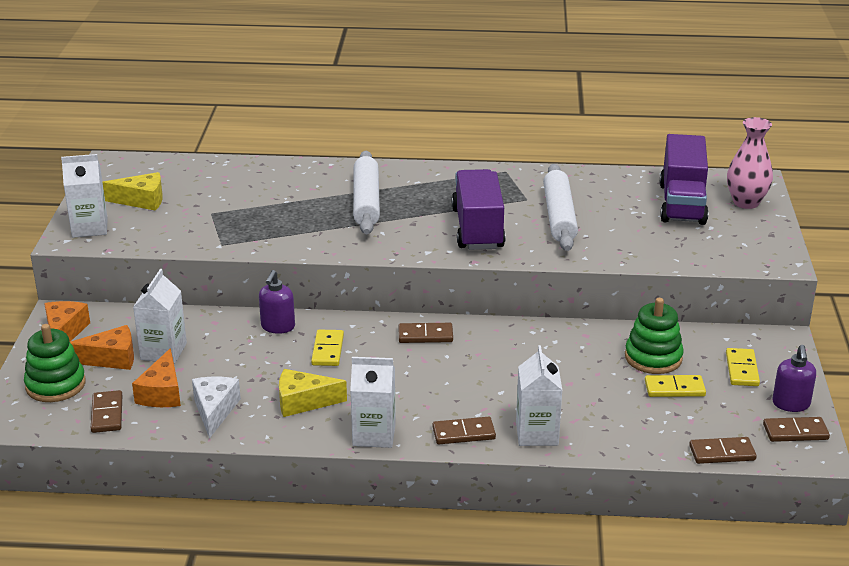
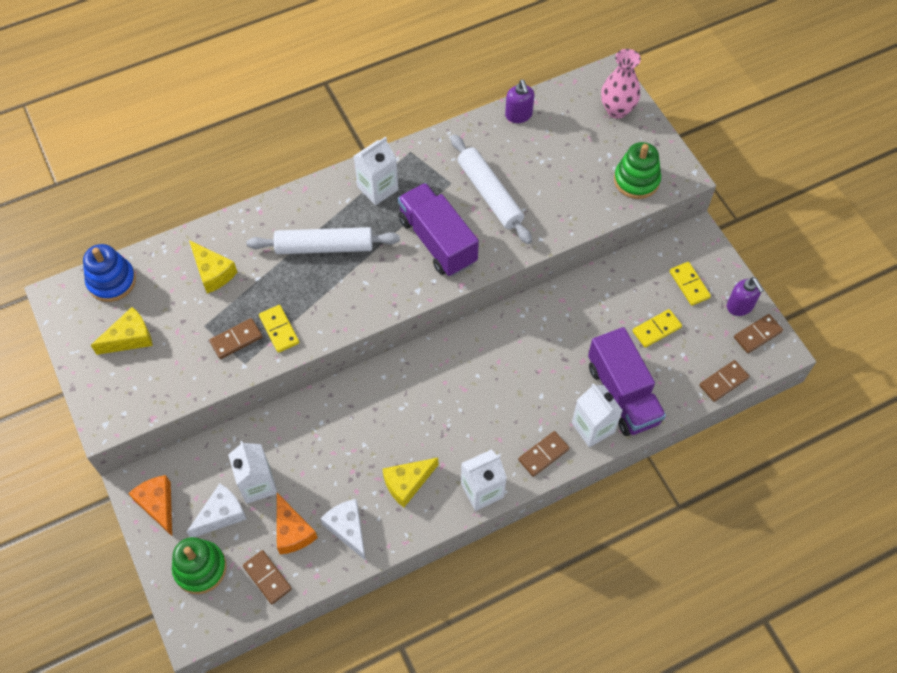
camera: 30 degrees left, 30 degrees up
(90, 228) = (112, 397): white carton -> white carton (377, 188)
(111, 358) = (221, 515): orange cheese -> white cheese
(163, 167) = (112, 281): none -> blue stacking toy
(252, 187) = (213, 272): none -> yellow cheese
(277, 327) = (327, 408): purple soap dispenser -> purple soap dispenser (518, 115)
(328, 350) = (385, 415): yellow domino -> yellow domino (279, 329)
(366, 201) = (324, 247): white rolling pin -> white rolling pin turned 60 degrees counterclockwise
(425, 335) = (447, 360): brown domino -> brown domino (236, 340)
(653, 357) = (623, 302): green stacking toy -> green stacking toy (636, 180)
(682, 203) = (571, 133): purple truck -> purple truck (622, 394)

